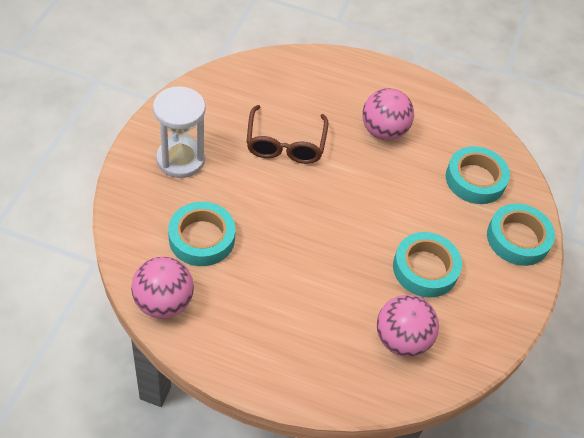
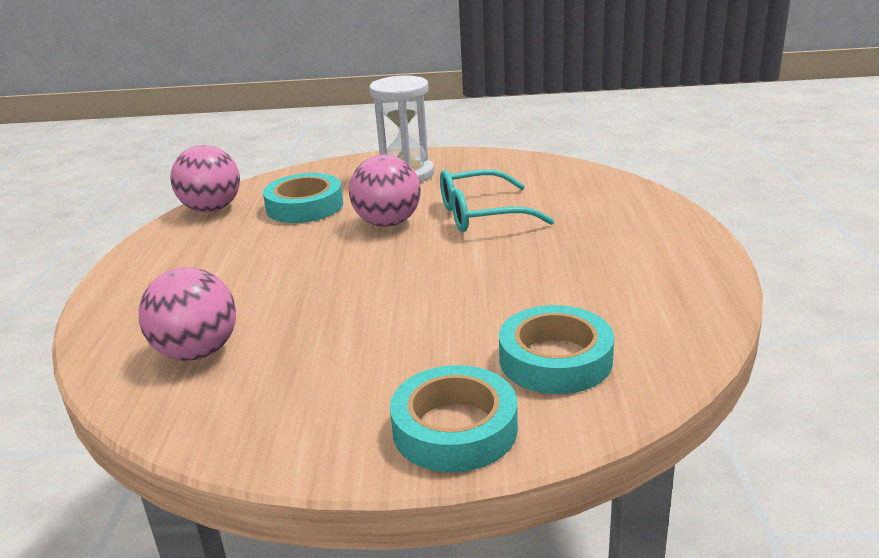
camera: 80 degrees right, 25 degrees down
(285, 144) = (481, 214): brown glasses -> turquoise glasses
(383, 131) = (575, 266): pink ball -> pink ball (388, 223)
(425, 268) = (334, 347): turquoise tape -> none

